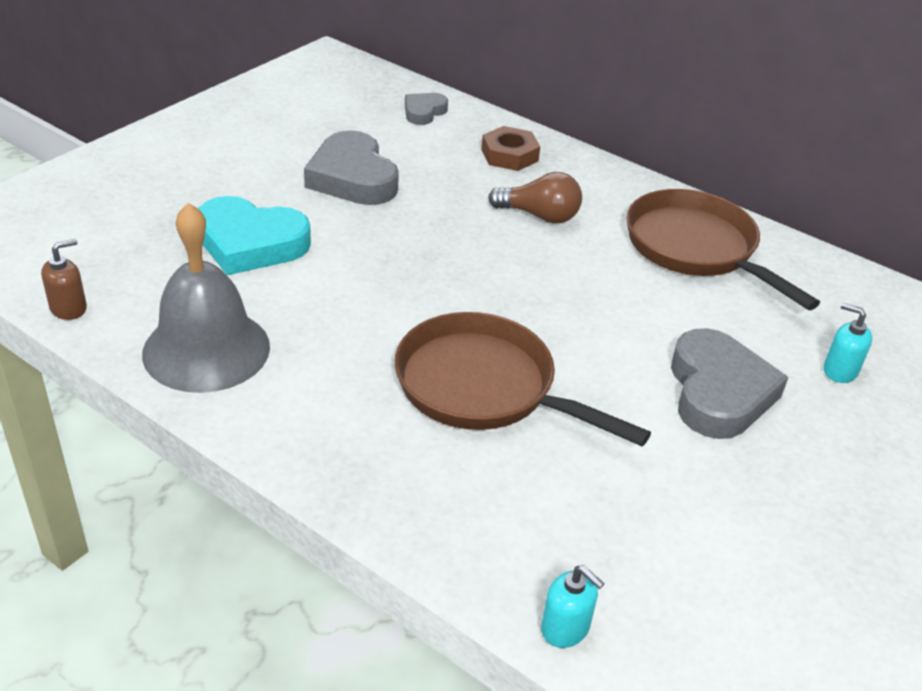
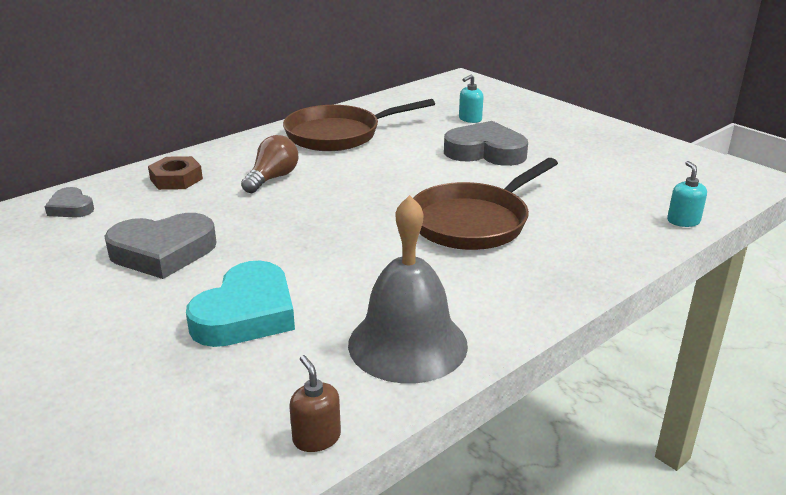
camera: 75 degrees left, 10 degrees down
(565, 628) = (683, 221): turquoise soap dispenser -> turquoise soap dispenser turned 60 degrees counterclockwise

